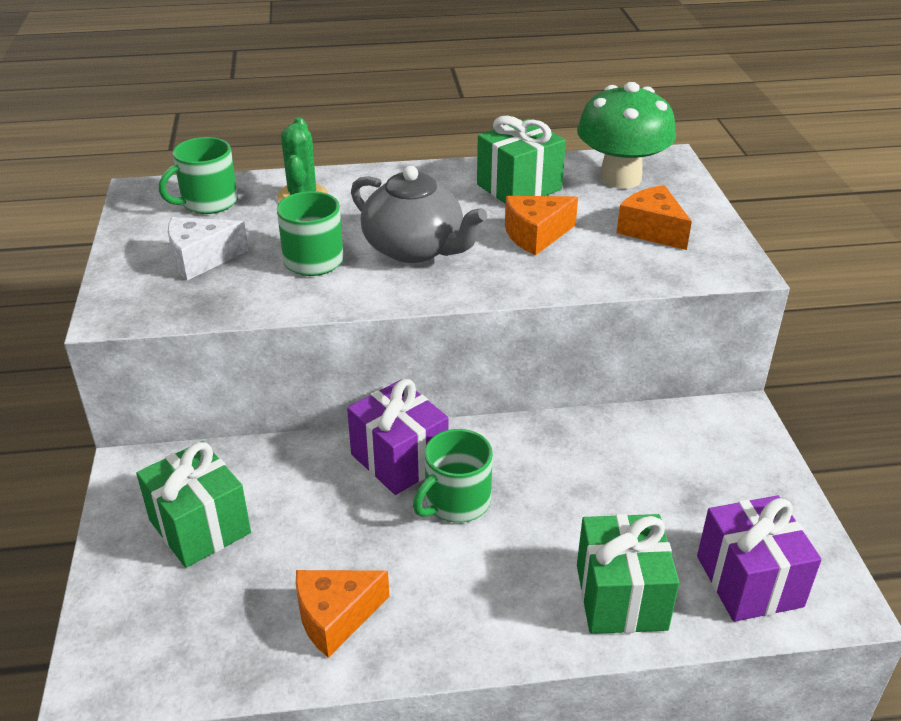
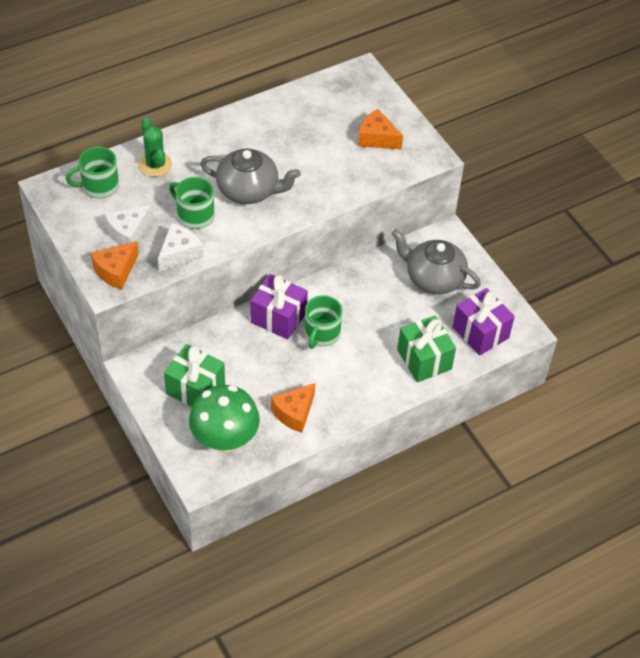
camera: 25 degrees left, 15 degrees up
(208, 202) = (99, 186): green mug -> green mug turned 45 degrees clockwise
(253, 299) = (179, 254): none -> white cheese
(519, 187) = (284, 121): green gift -> none
(535, 235) = (313, 160): orange cheese -> orange cheese (116, 271)
(620, 178) = (341, 97): green mushroom -> green mushroom (225, 439)
(691, 470) = (433, 278): none -> grey teapot

